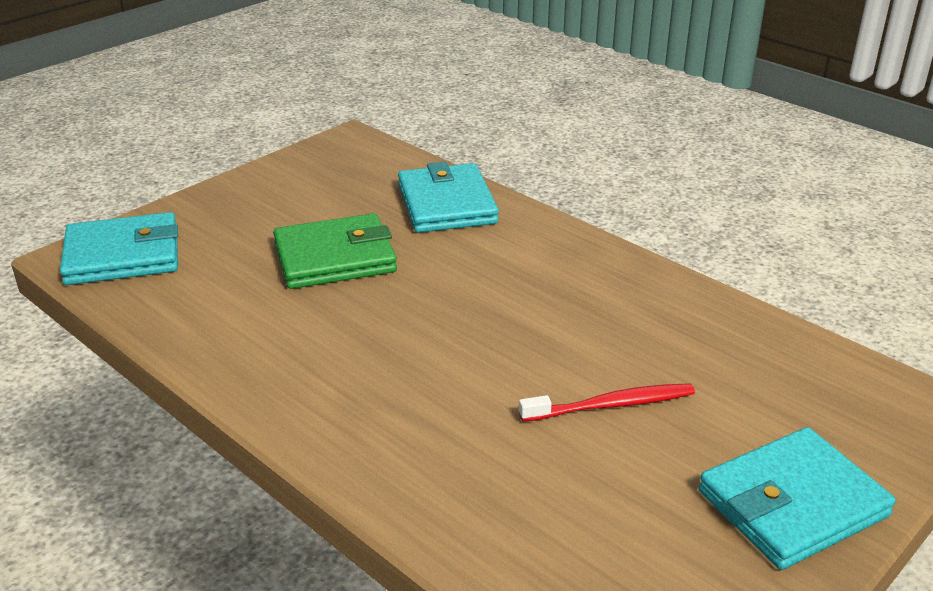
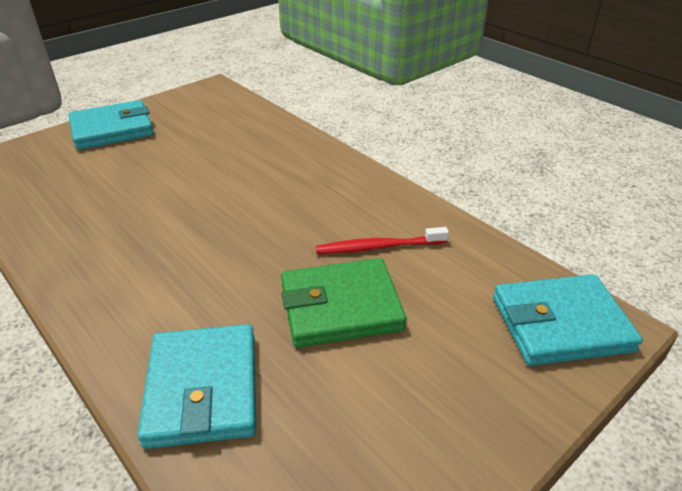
camera: 175 degrees left, 5 degrees up
(612, 405) = (167, 173): red toothbrush -> red toothbrush (378, 247)

